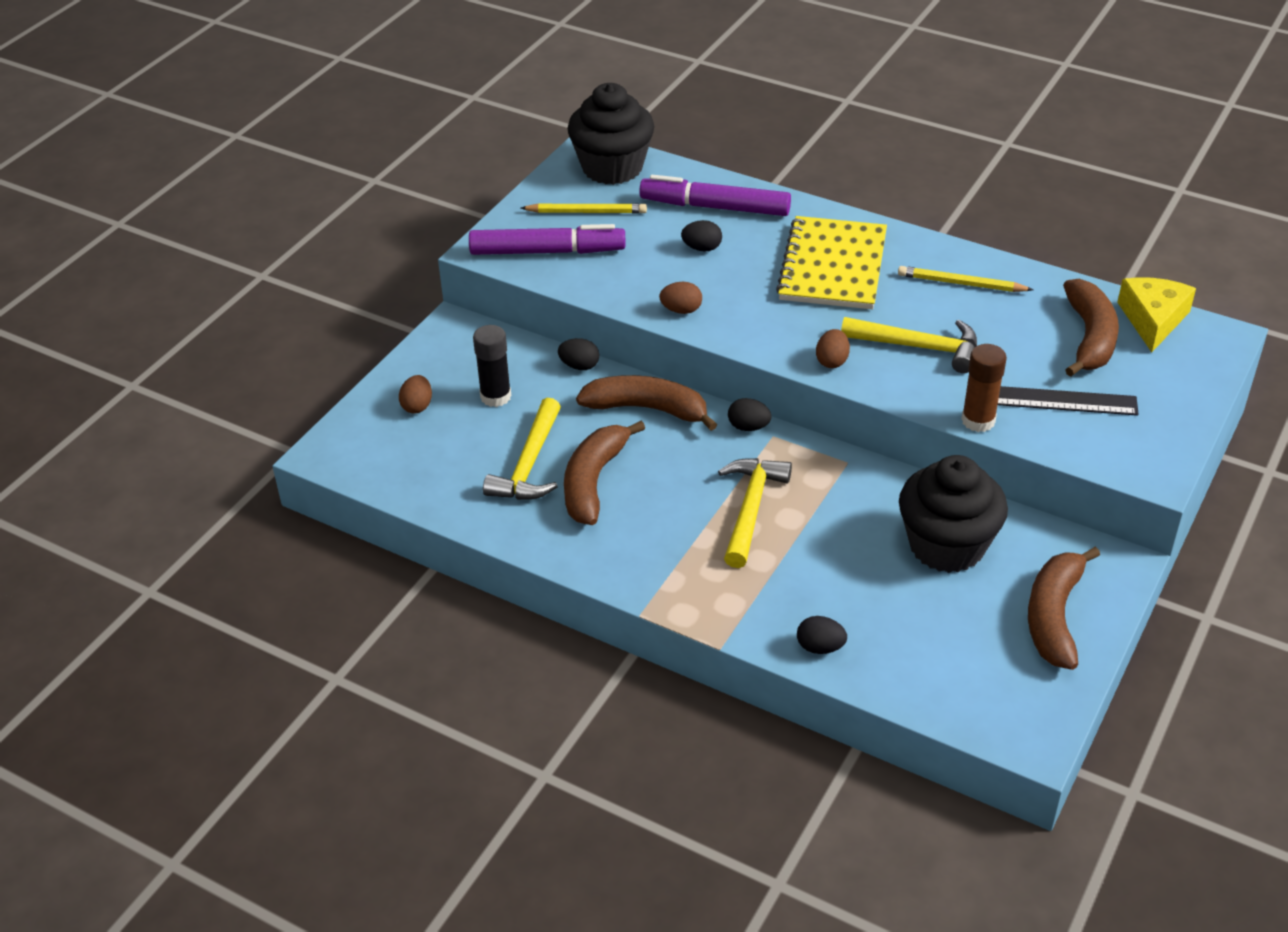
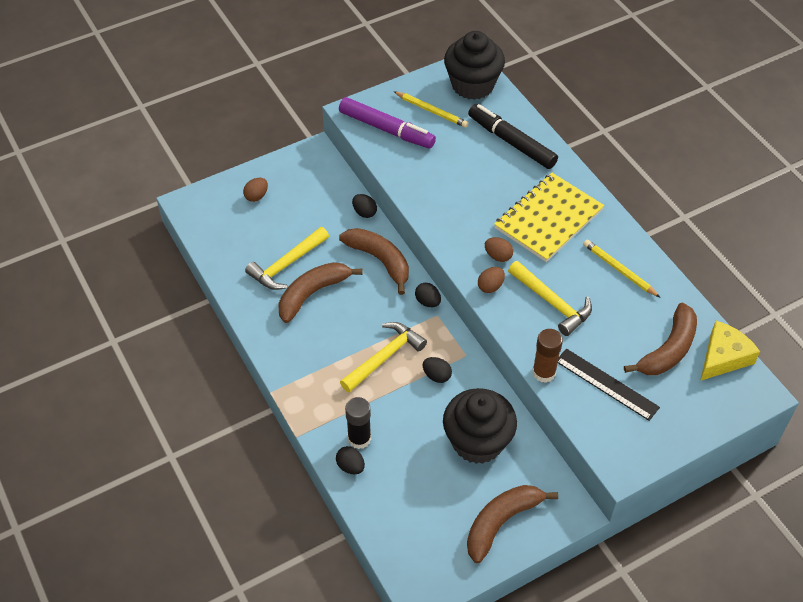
camera: 30 degrees right, 10 degrees up
(495, 396) = (303, 210): black glue stick -> black glue stick (359, 438)
(681, 310) = (431, 207): brown egg -> brown egg (498, 256)
(702, 248) = (479, 168): black egg -> black egg (436, 376)
(715, 207) = (511, 142): purple marker -> black marker

